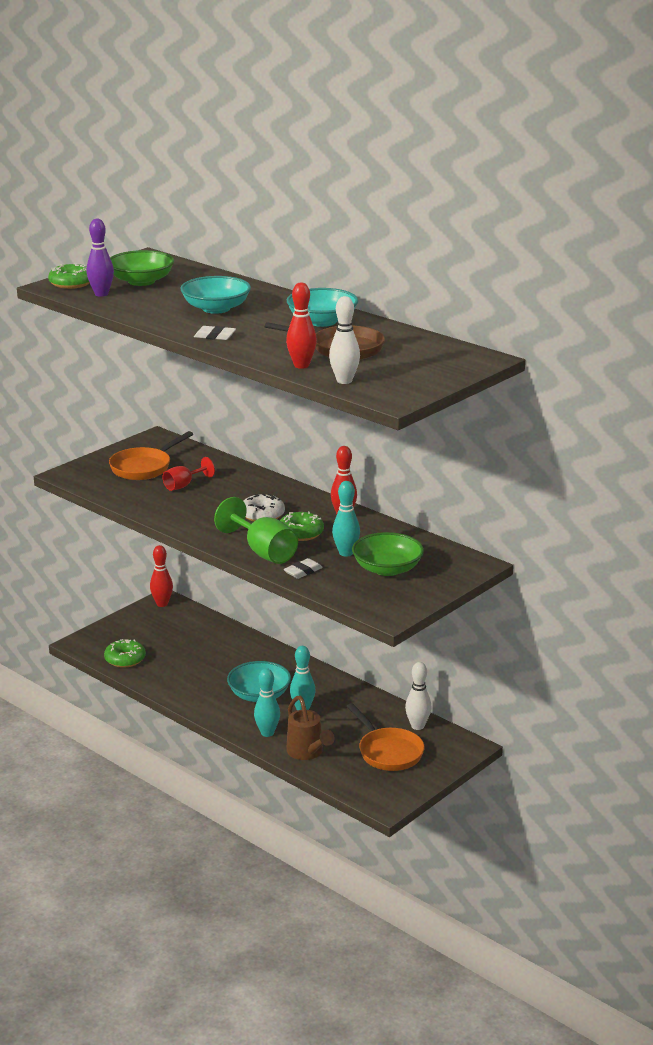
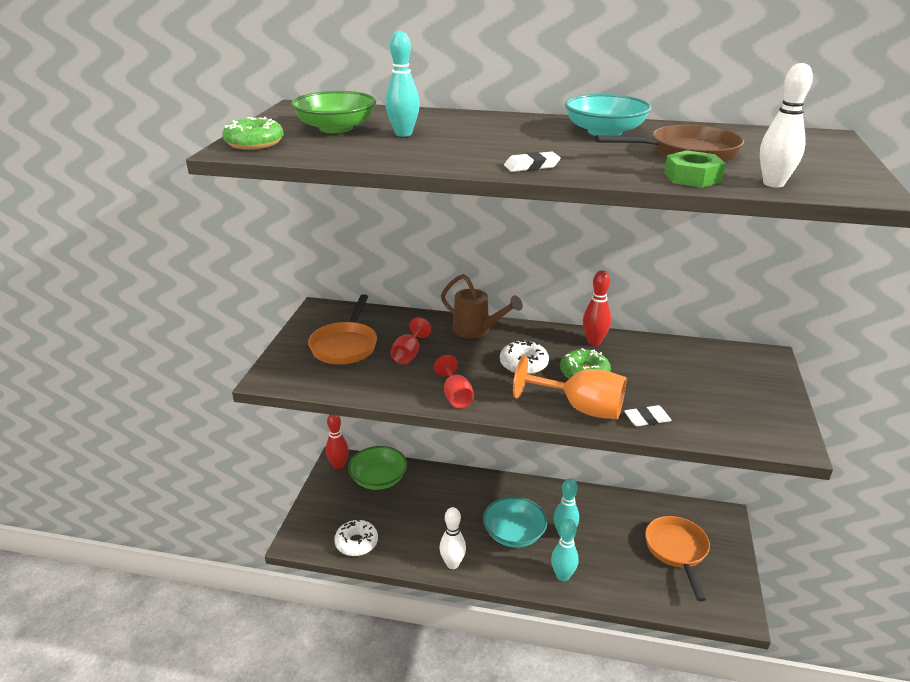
camera: 30 degrees left, 5 degrees up
(101, 294) = (312, 148): purple bowling pin -> none
(125, 659) = (356, 543): green donut -> white donut
(182, 520) = (455, 396): none -> red goblet
(216, 308) = (472, 139): turquoise bowl -> none
(263, 552) = (580, 408): green goblet -> orange goblet
(301, 365) = (692, 177): red bowling pin -> green nut
(303, 571) = (647, 419): white eraser -> white eraser turned 60 degrees clockwise
(307, 753) = (618, 584): brown watering can -> brown watering can (477, 331)
(346, 553) = (653, 382): turquoise bowling pin -> turquoise bowling pin (403, 134)
(387, 569) = (711, 388): green bowl -> green bowl (378, 479)
(388, 752) = (677, 551): orange pan -> orange pan turned 120 degrees counterclockwise
(417, 726) = (668, 512): white bowling pin -> white bowling pin (452, 564)

